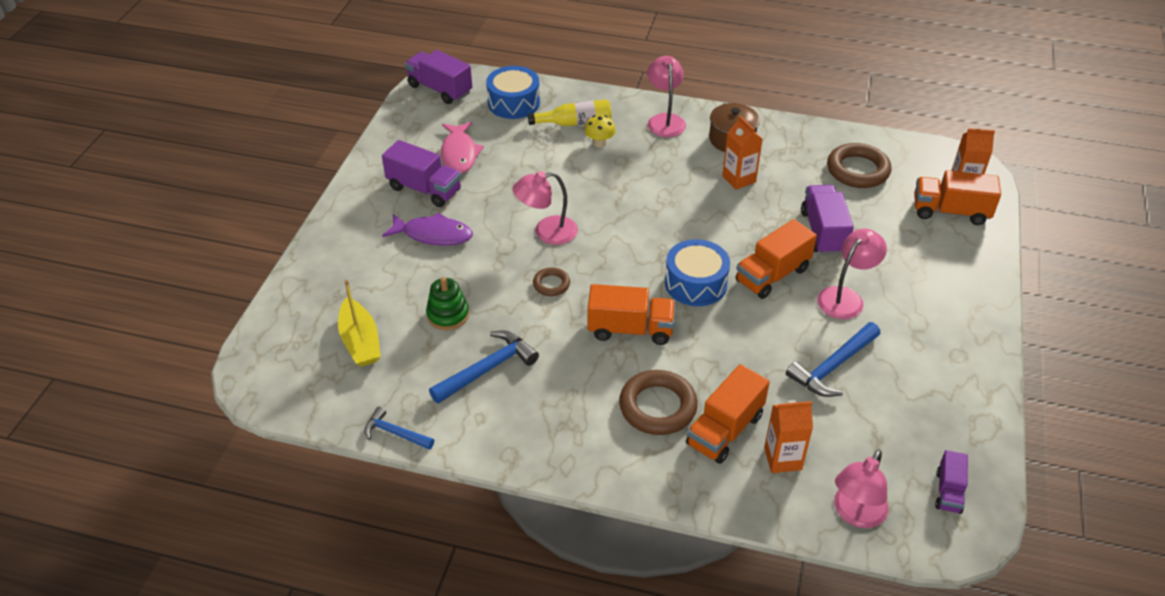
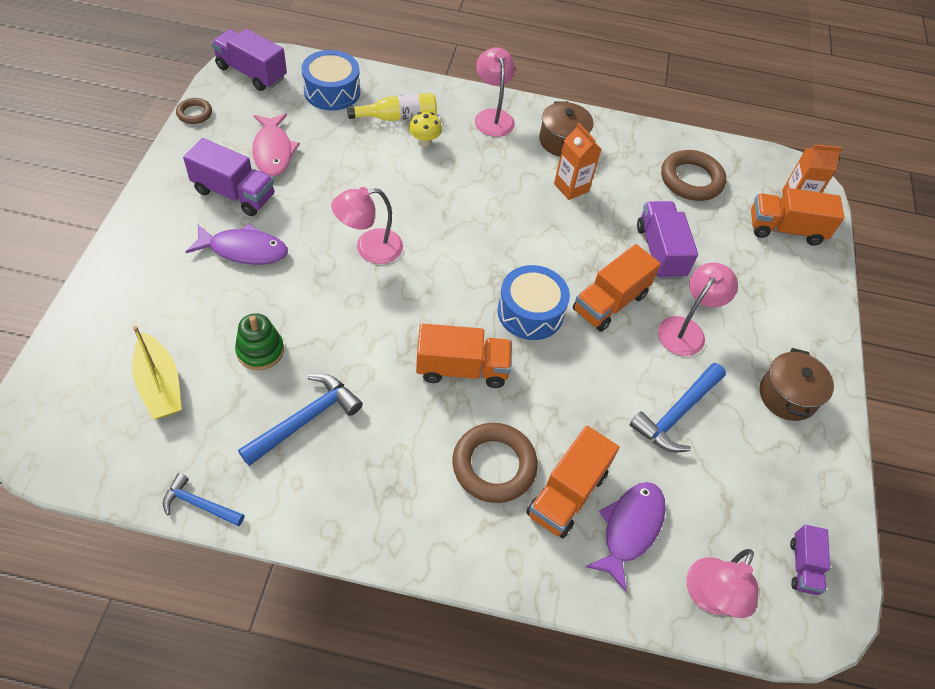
camera: 10 degrees left, 10 degrees up
(551, 284) = (375, 312): brown ring -> brown ring (194, 113)
(782, 459) = (629, 529): orange carton -> purple fish
(942, 353) = (787, 396): none -> brown pot

